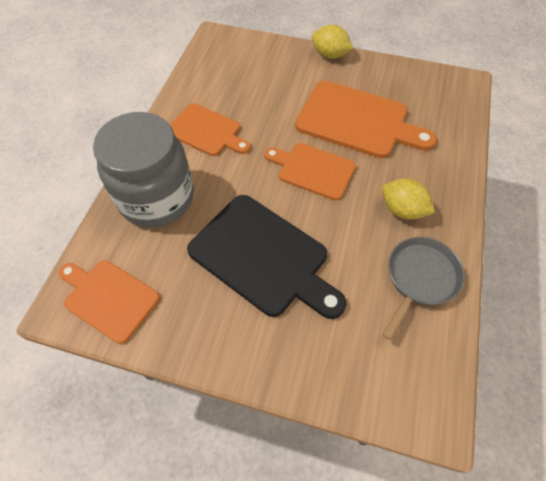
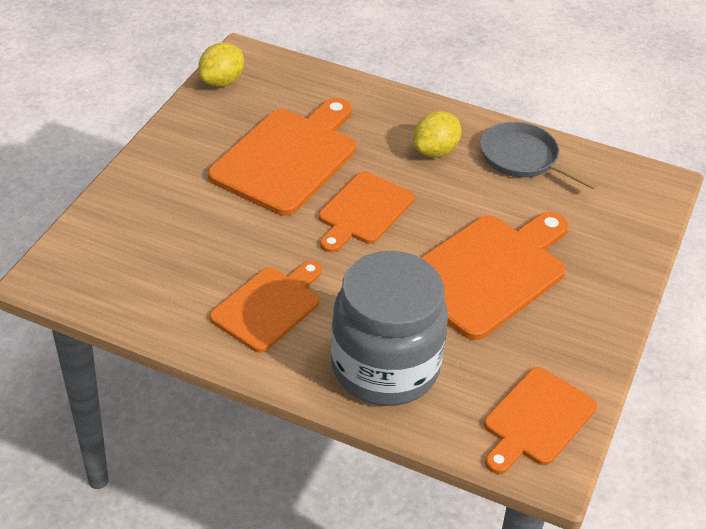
camera: 85 degrees left, 15 degrees down
(263, 257) = (488, 272): black cutting board -> orange cutting board
(330, 55) = (147, 158): yellow lemon -> yellow lemon (222, 81)

